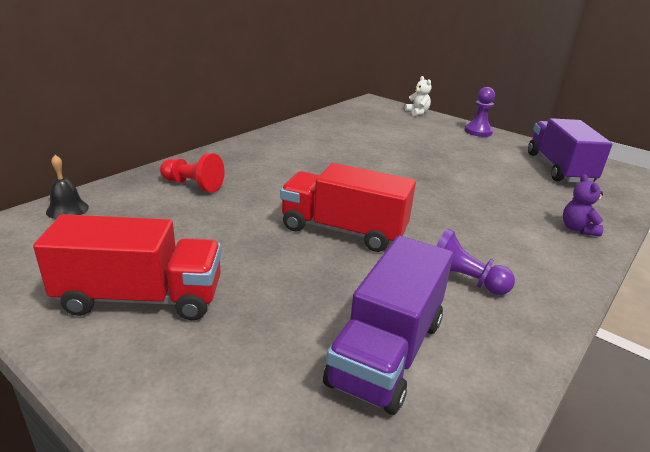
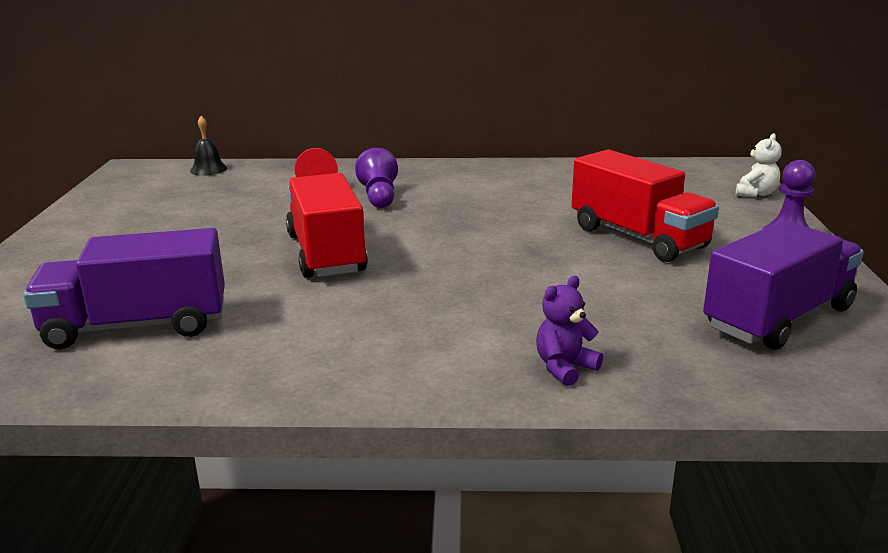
camera: 55 degrees right, 5 degrees down
(141, 298) = (118, 230): red truck -> red truck (638, 237)
(462, 280) = (306, 328): purple pawn -> purple pawn (379, 197)

